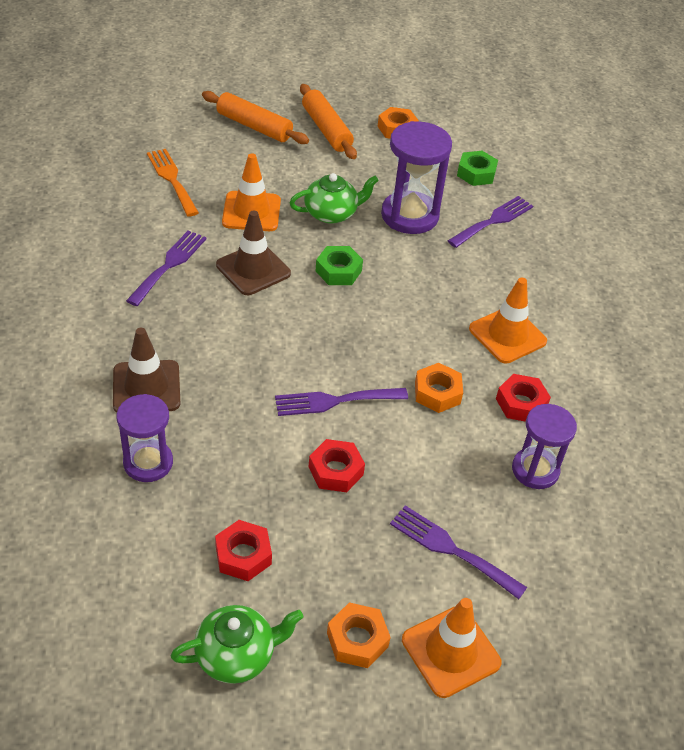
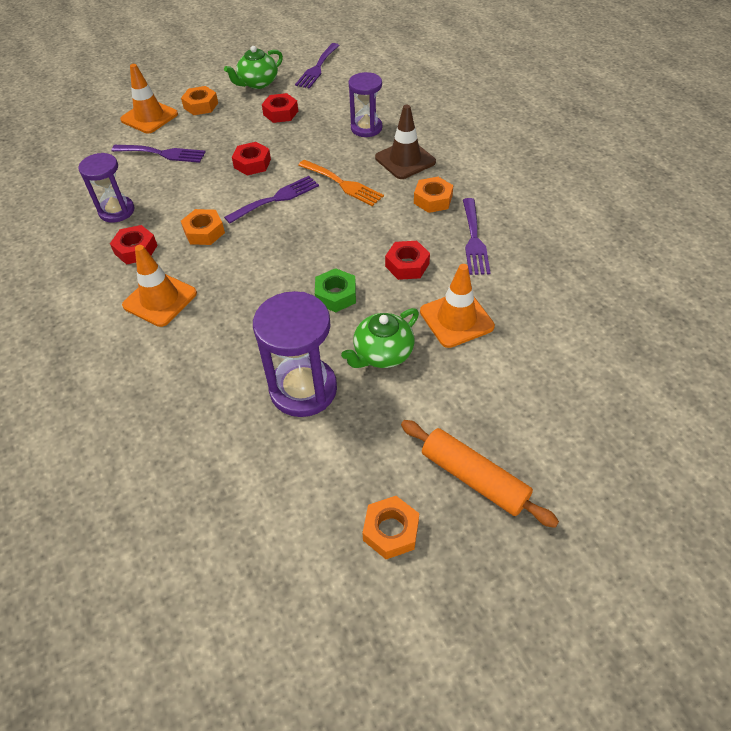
camera: 160 degrees right, 5 degrees up
(165, 322) = (433, 199): none -> orange nut
(172, 179) = (559, 320): orange fork -> orange fork (343, 184)
(253, 269) = (407, 265): brown traffic cone -> red nut
(254, 126) = (555, 436): orange rolling pin -> none
(476, 173) = (254, 497): green nut -> none
(493, 221) = (209, 427): purple fork -> purple fork (317, 68)

